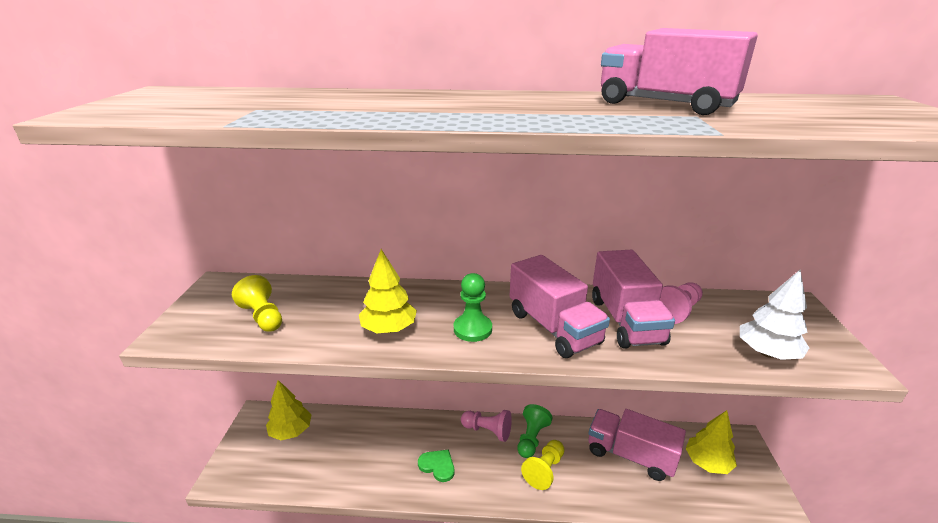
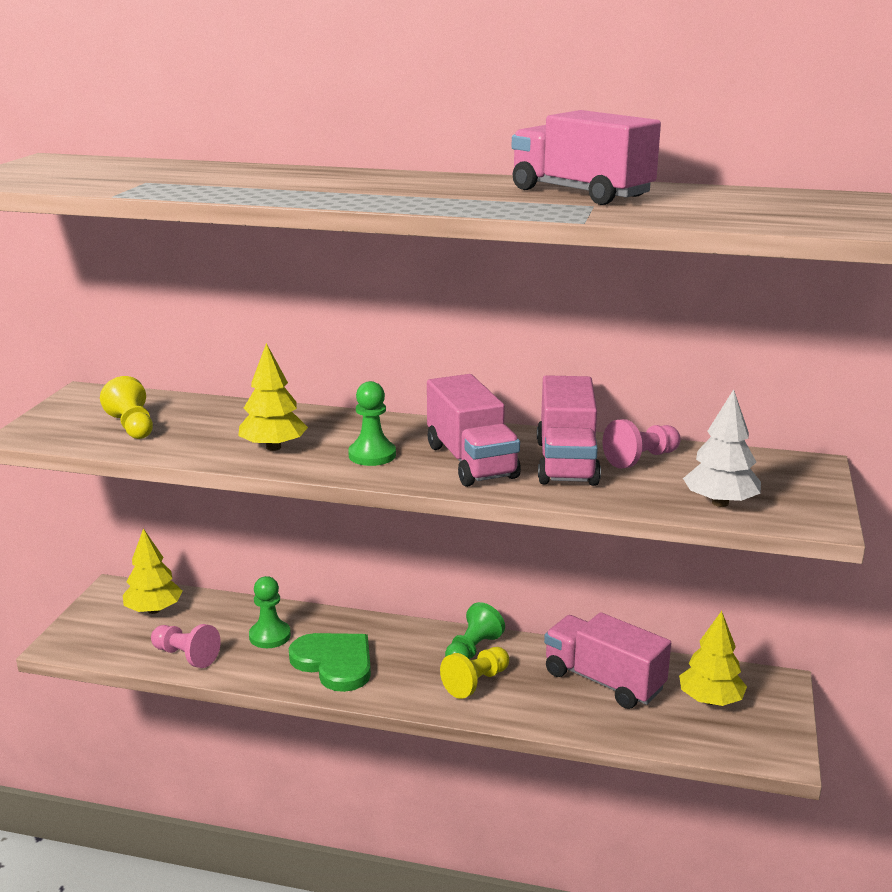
camera: 10 degrees right, 5 degrees down
(383, 445) = (270, 636): none -> green pawn
(437, 466) = (334, 663): green heart -> green heart, size x1.76
(487, 431) = (415, 636): pink pawn -> pink pawn (186, 656)

